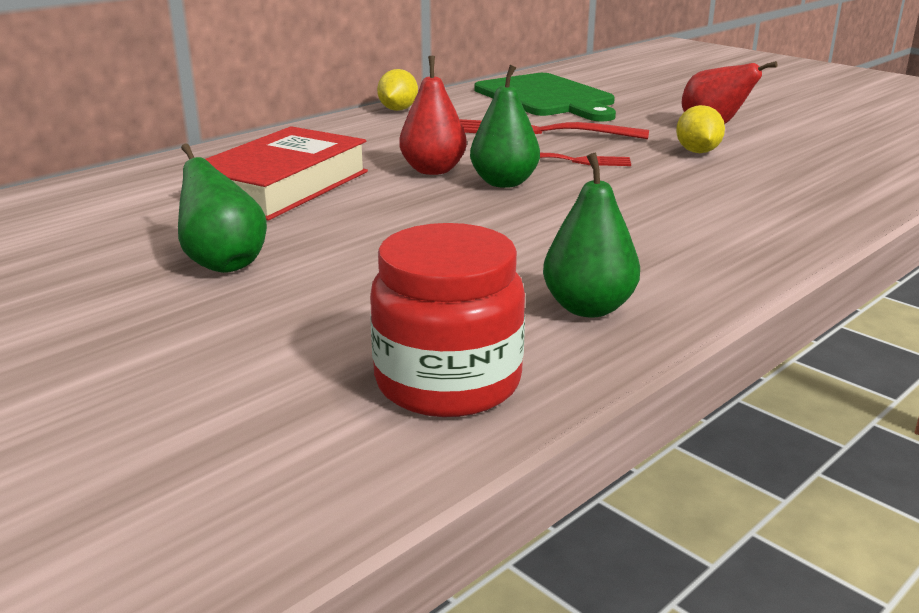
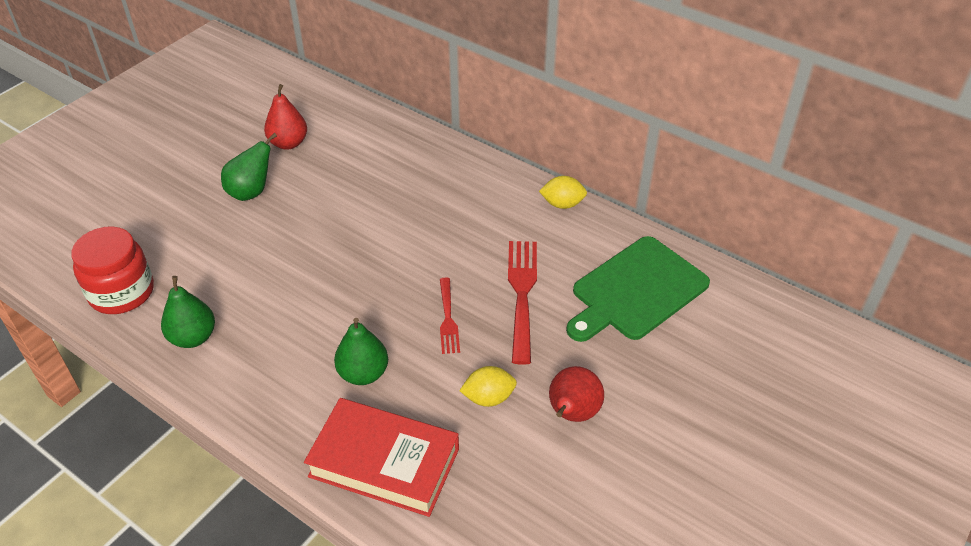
camera: 80 degrees right, 20 degrees up
(281, 186) = (370, 184): red book -> red book (384, 463)
(433, 170) = (412, 246): red pear -> red pear (288, 143)
(504, 183) = (391, 285): green pear -> green pear (363, 373)

